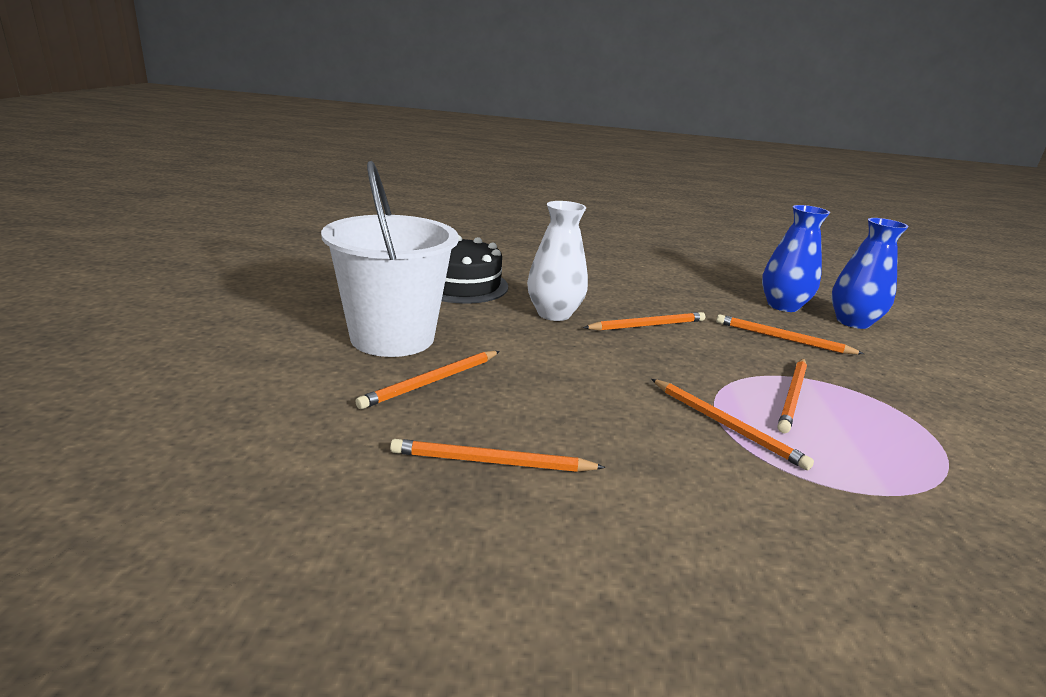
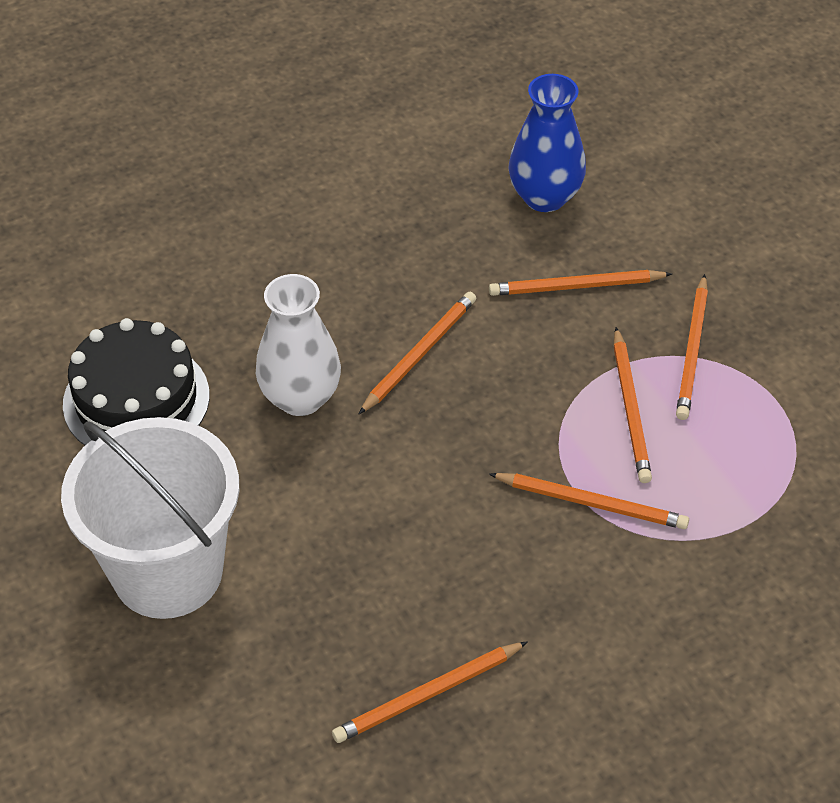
camera: 30 degrees left, 25 degrees up
(432, 382) = (280, 620): orange pencil -> orange pencil (692, 351)
(853, 322) = (636, 190): blue vase -> none

